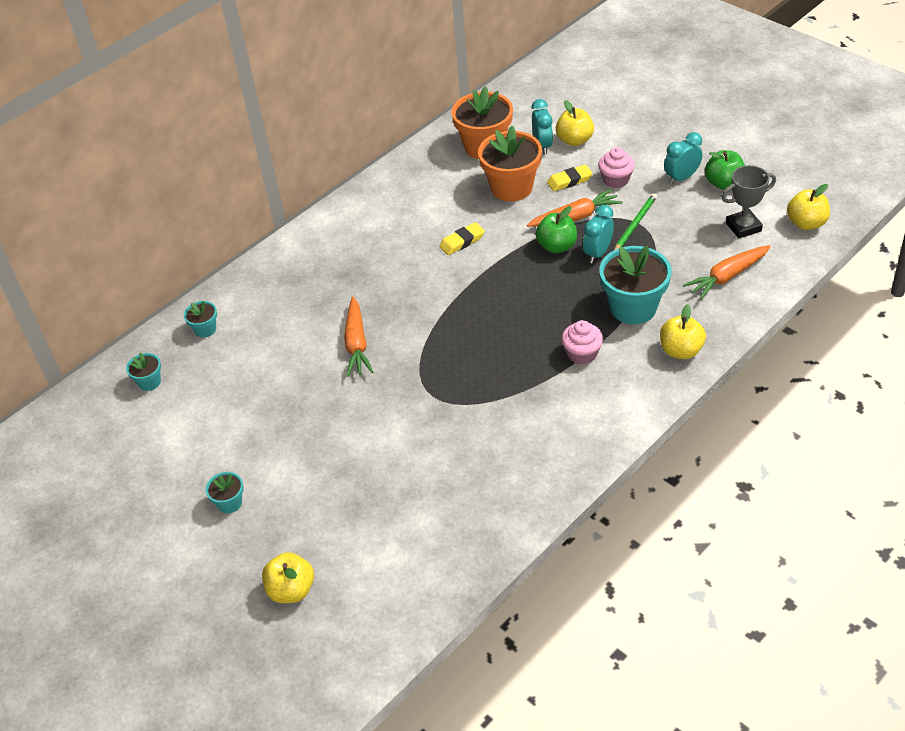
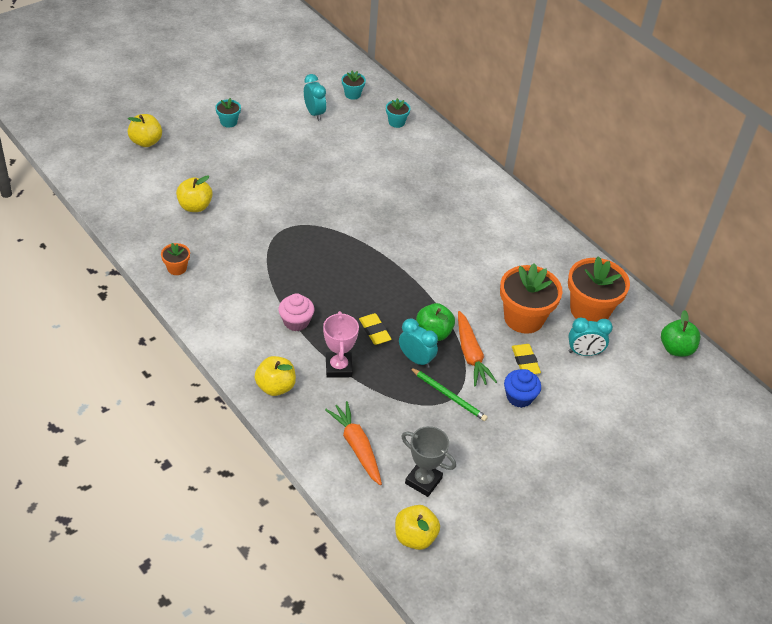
camera: 90 degrees right, 0 degrees up
(357, 343) = (354, 195): orange carrot -> none
(462, 241) = (457, 272): yellow eraser -> yellow eraser (374, 331)
(535, 483) = (177, 268): none -> orange flower pot
(574, 140) = (589, 379): yellow apple -> yellow apple (195, 206)
(615, 180) = (519, 397): pink cupcake -> blue cupcake
(633, 307) = (338, 367): turquoise flower pot -> pink trophy
(681, 178) = (511, 451): turquoise clock -> turquoise clock (314, 113)
(723, 183) = (495, 484): green apple -> green apple (676, 349)
(743, 227) = (423, 481): grey trophy -> grey trophy turned 45 degrees counterclockwise

